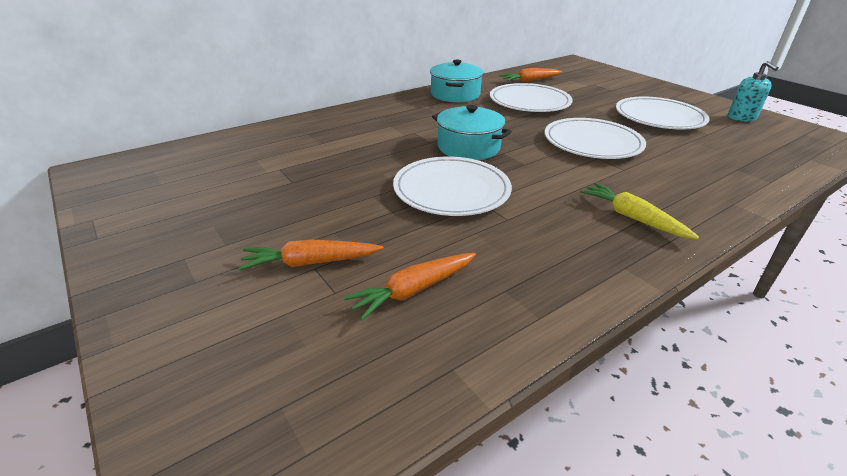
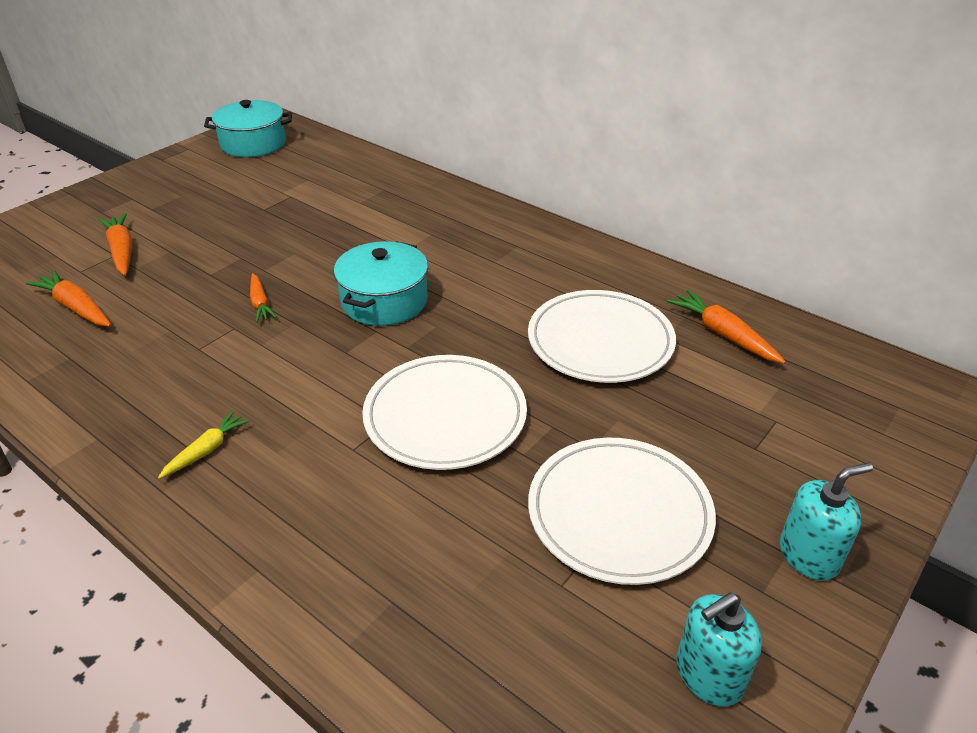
camera: 75 degrees right, 5 degrees up
(451, 190) = (260, 303): white plate -> orange carrot
(455, 94) = (585, 265): turquoise pot -> turquoise pot (253, 144)
(632, 218) = (206, 450): yellow carrot -> yellow carrot, size x0.65
(673, 94) = (808, 555): none -> turquoise soap dispenser

